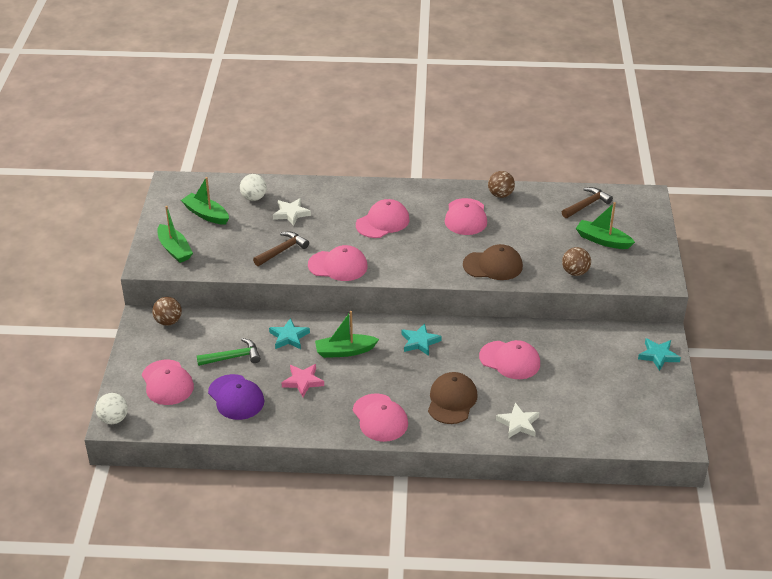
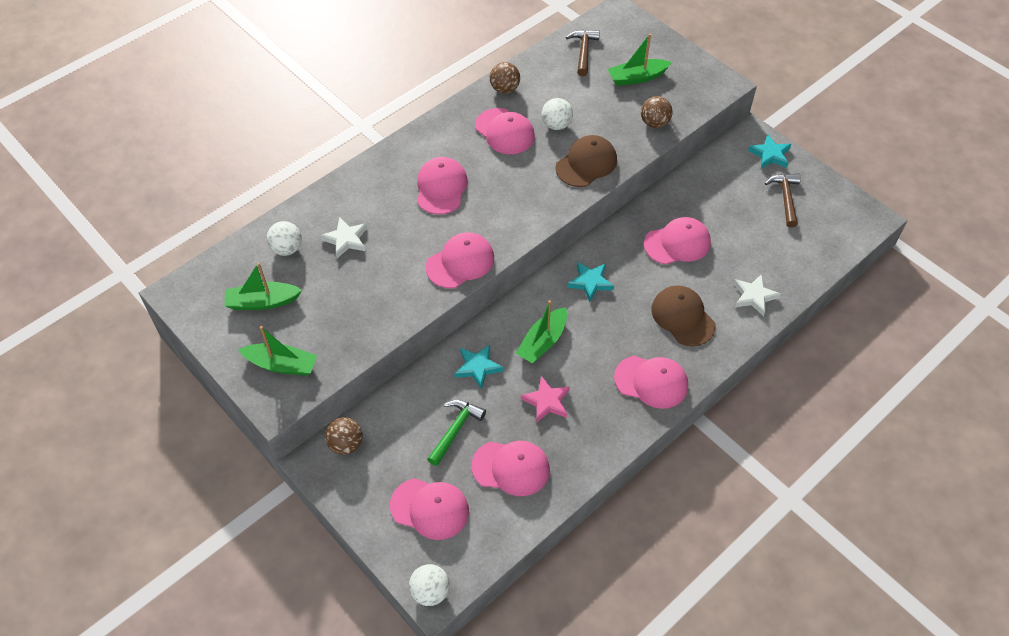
camera: 45 degrees left, 15 degrees up
(236, 397) = (511, 468): purple cap -> pink cap
(282, 250) = (389, 285): brown hammer -> brown hammer (785, 198)
(505, 233) = (556, 125): none -> white ball

